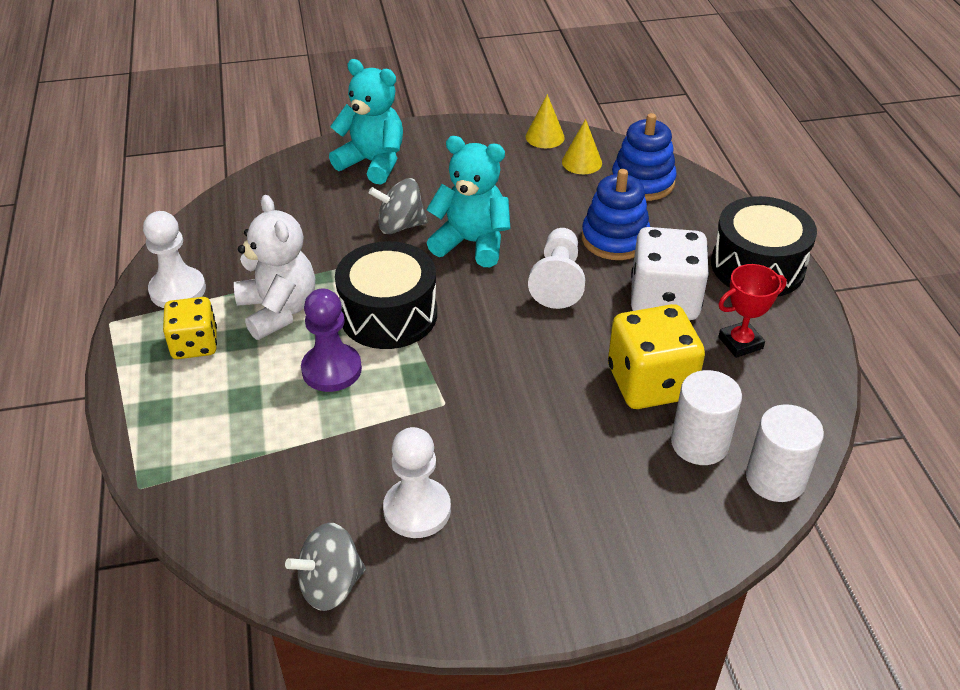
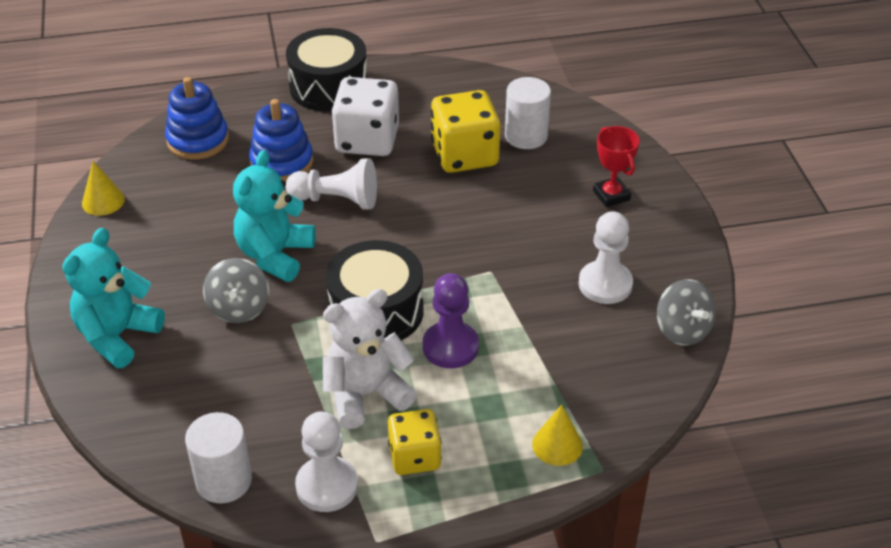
camera: 90 degrees left, 0 degrees up
(582, 162) = (156, 177): yellow cone -> yellow cone (557, 445)
(740, 343) = (420, 106): red trophy -> red trophy (611, 195)
(775, 479) = (556, 105): white cylinder -> white cylinder (224, 481)

